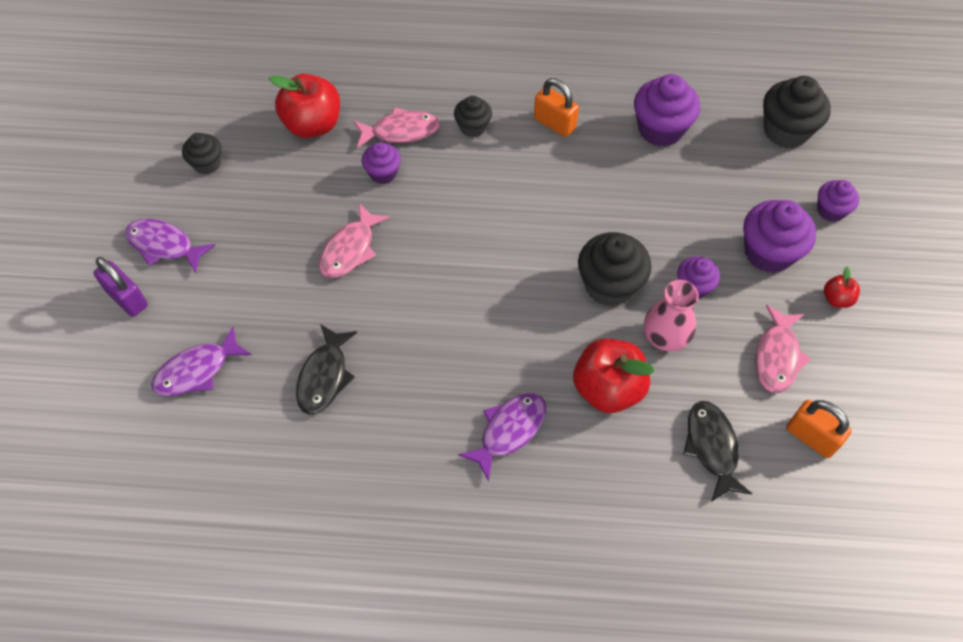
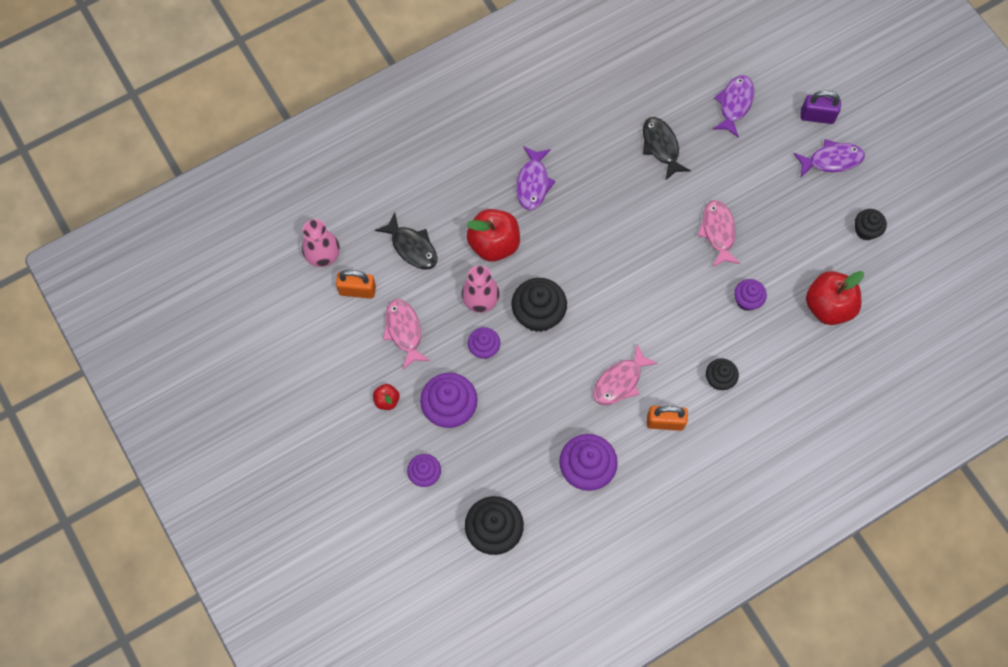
camera: 145 degrees right, 10 degrees up
(401, 131) = (765, 342): pink fish -> pink fish (620, 381)
(836, 509) = (323, 255): none -> pink vase

